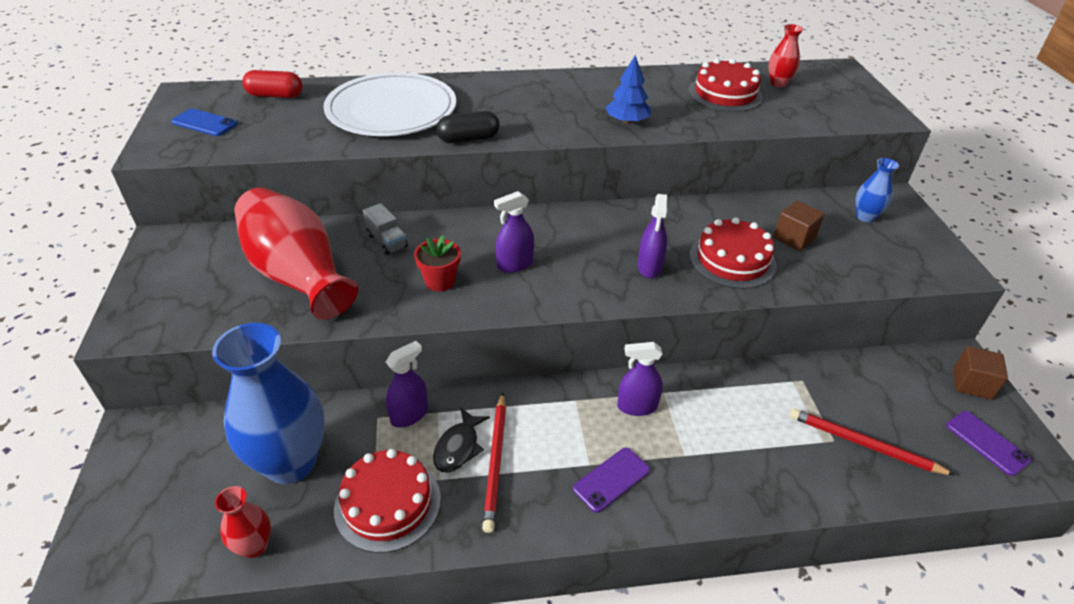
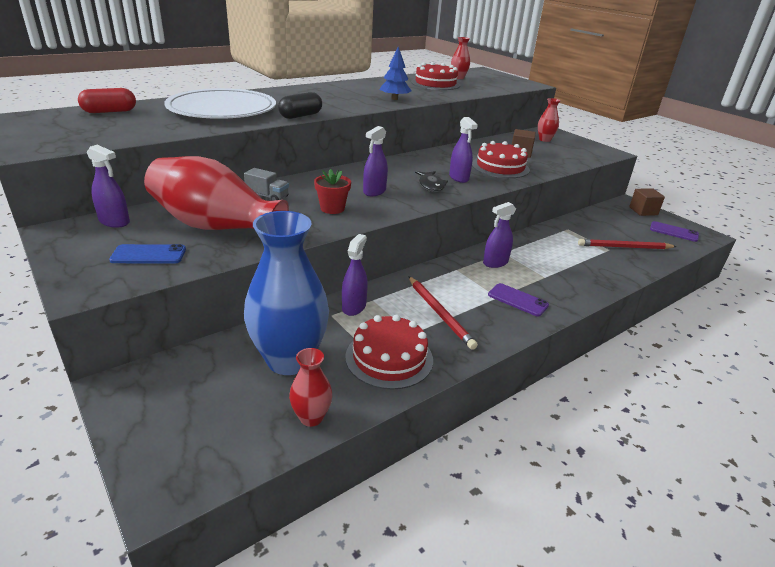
camera: 30 degrees left, 10 degrees down
(204, 123) = (60, 131): blue phone -> blue phone (148, 255)
(215, 241) = (114, 222): none -> purple spray bottle
(458, 447) = (407, 313): black fish -> black fish (431, 185)
(611, 479) = (517, 300): purple phone -> purple phone turned 75 degrees counterclockwise
(865, 217) = (544, 140): blue vase -> red vase

